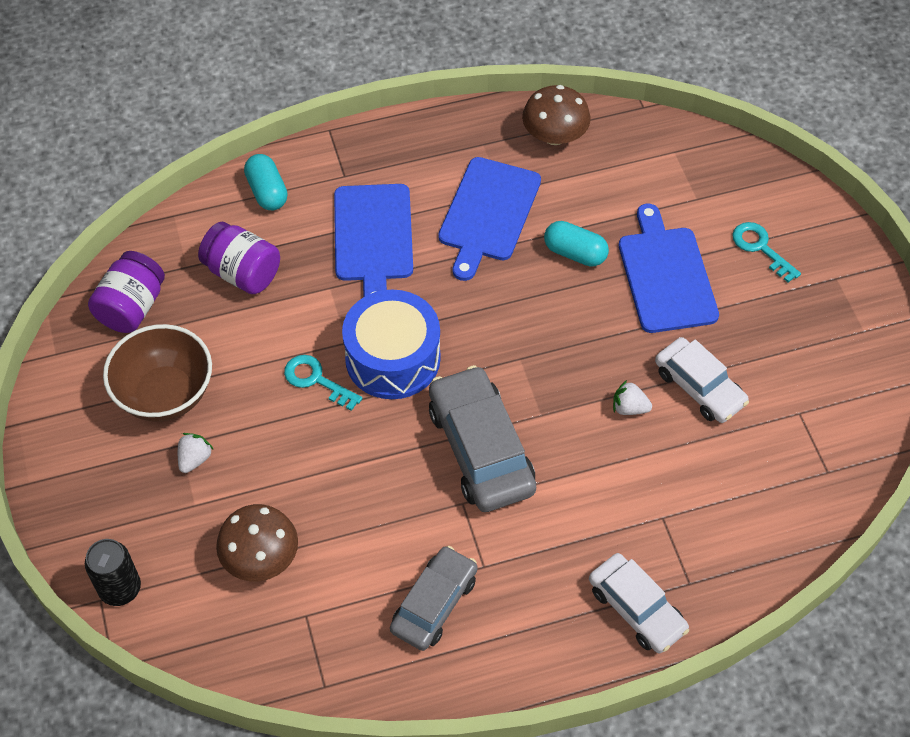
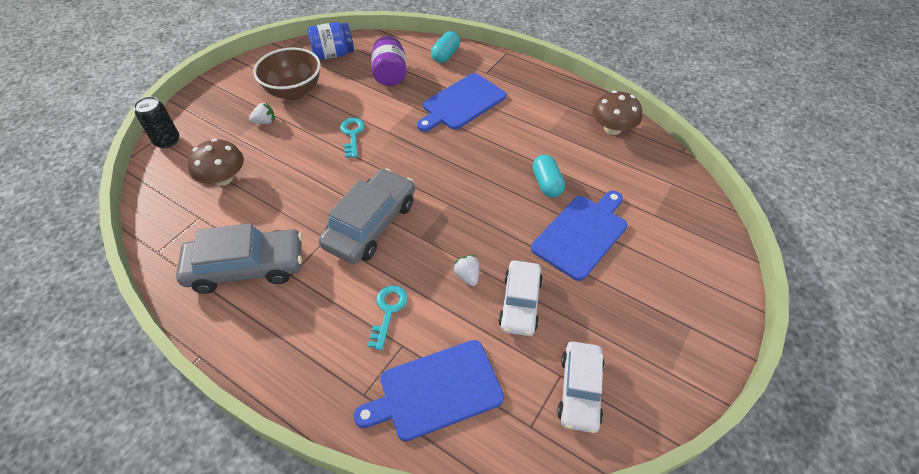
camera: 50 degrees right, 5 degrees down
(132, 307) = (333, 54): purple jar -> blue jar
(393, 358) = (395, 153): blue drum -> none
(434, 604) = (246, 267): grey car -> grey car, size x1.51
(488, 213) = (529, 134): blue cutting board -> blue cutting board (436, 391)
(636, 609) = (319, 375): white car -> white car (579, 390)
(760, 248) = (660, 269): turquoise key -> turquoise key (388, 311)

